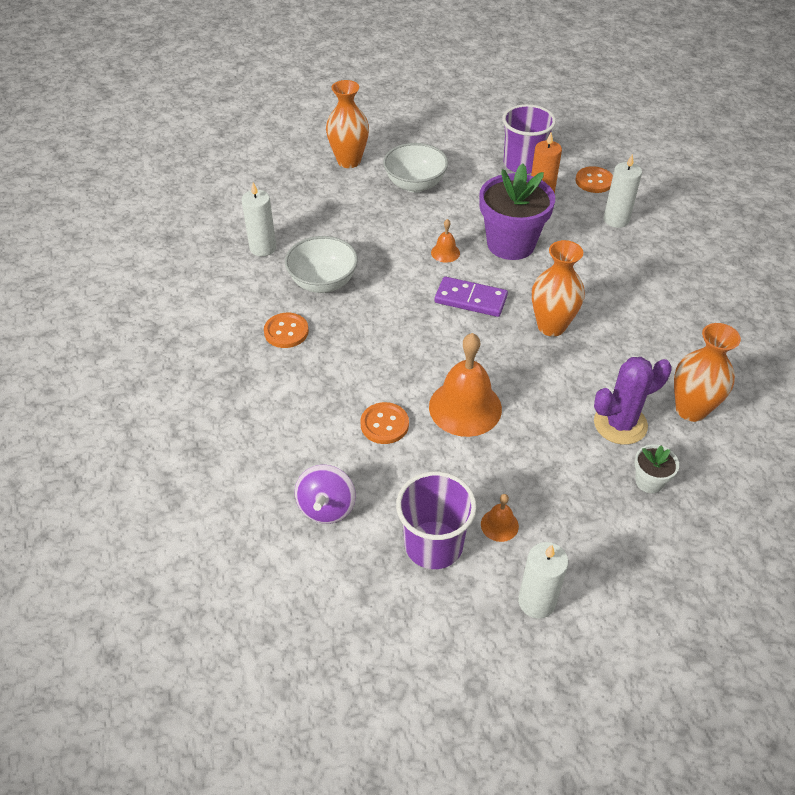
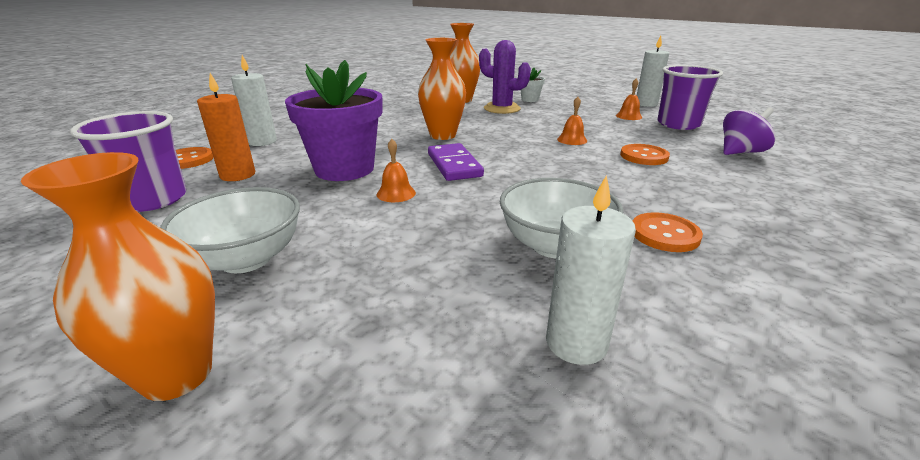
camera: 125 degrees left, 20 degrees down
(465, 407) = (572, 140): orange bell -> orange bell, size x0.47

